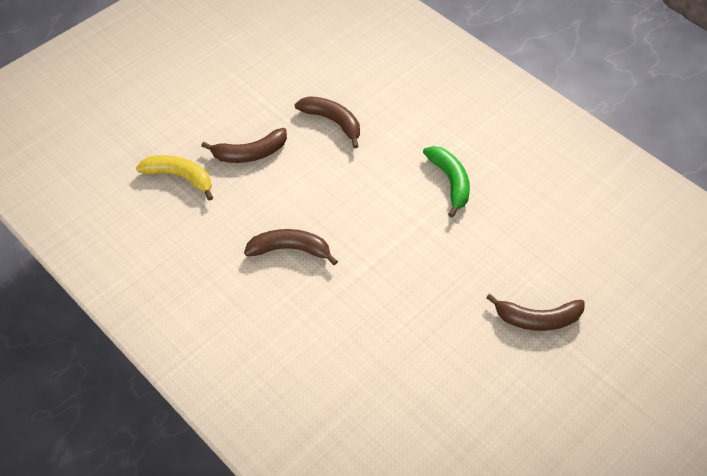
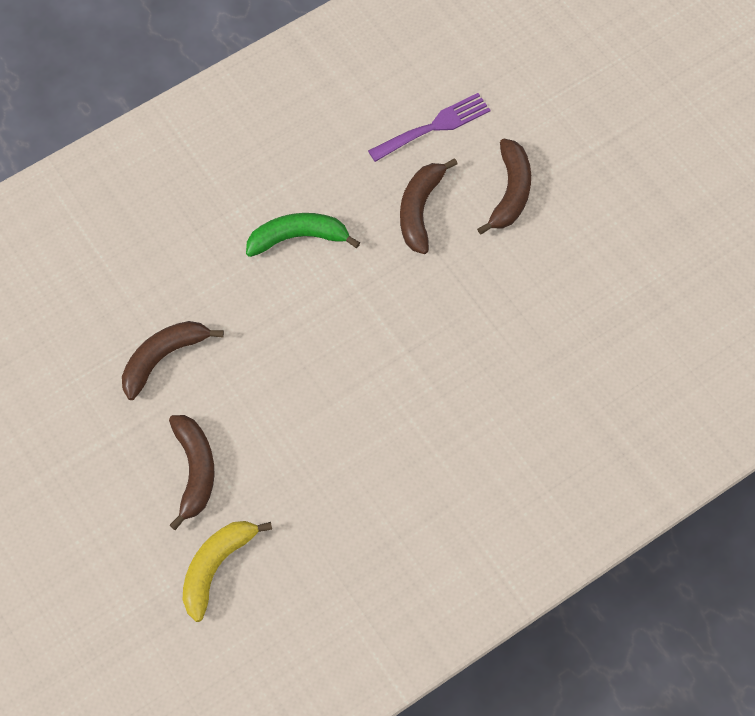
camera: 80 degrees left, 10 degrees up
(290, 249) = (365, 440): brown banana -> brown banana (420, 210)
(581, 255) = (434, 126): none -> purple fork

